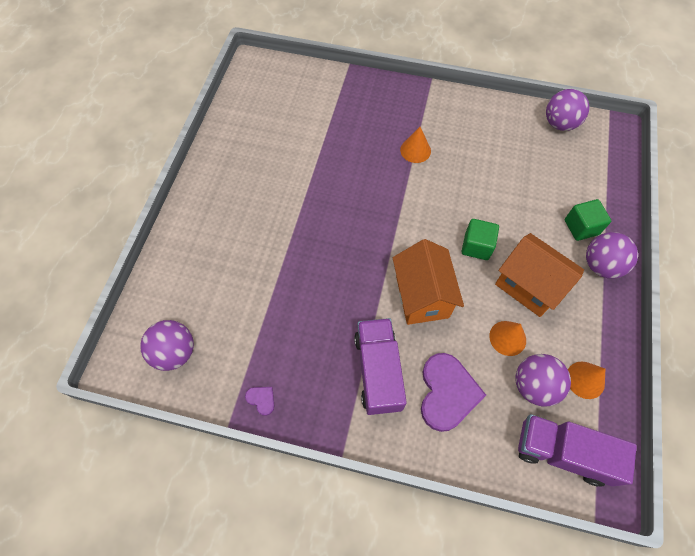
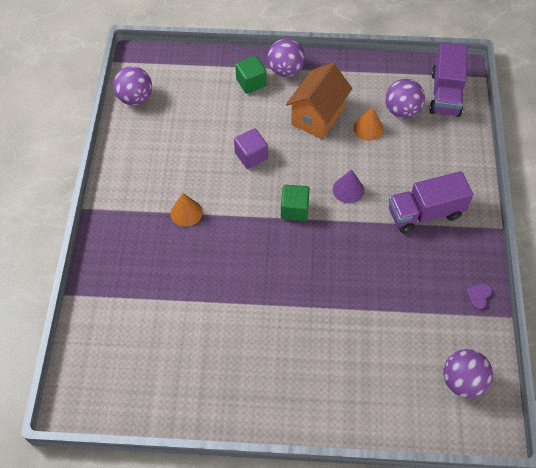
camera: 100 degrees left, 5 degrees down
(422, 296) = (348, 190): orange house -> purple cone
(447, 393) = (426, 164): purple heart -> none
(476, 246) = (288, 154): green cube -> green cube (294, 210)
(477, 212) = (251, 156): none -> purple cube
(585, 380) = (387, 81): orange cone -> none

